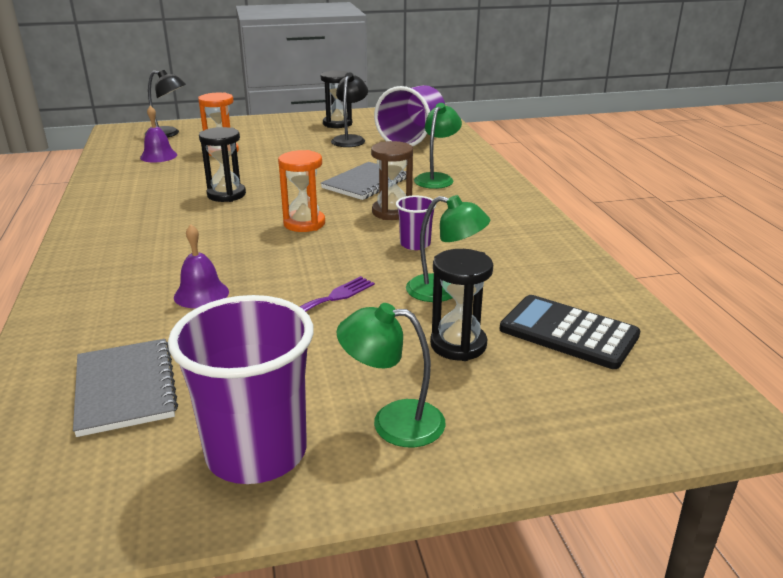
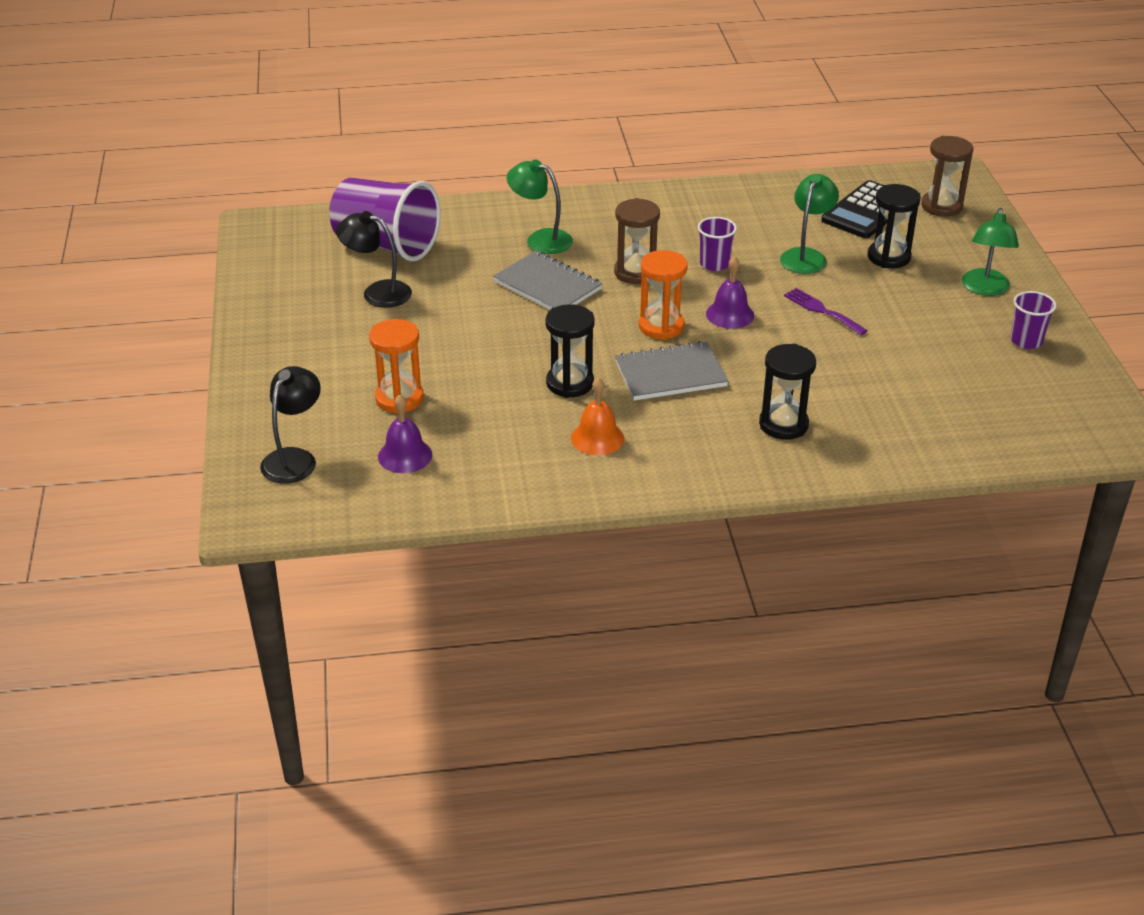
camera: 85 degrees left, 10 degrees up
(125, 388) = (968, 404): grey notebook -> grey notebook (670, 374)
(151, 205) = (597, 438): none -> orange bell
(201, 294) = (818, 381): purple bell -> purple bell (730, 314)
(256, 452) = (1026, 341): purple cup -> purple cup, size x0.48
(337, 124) = (299, 301): black hourglass -> black hourglass (783, 424)
(617, 395) = (941, 206): none -> brown hourglass

